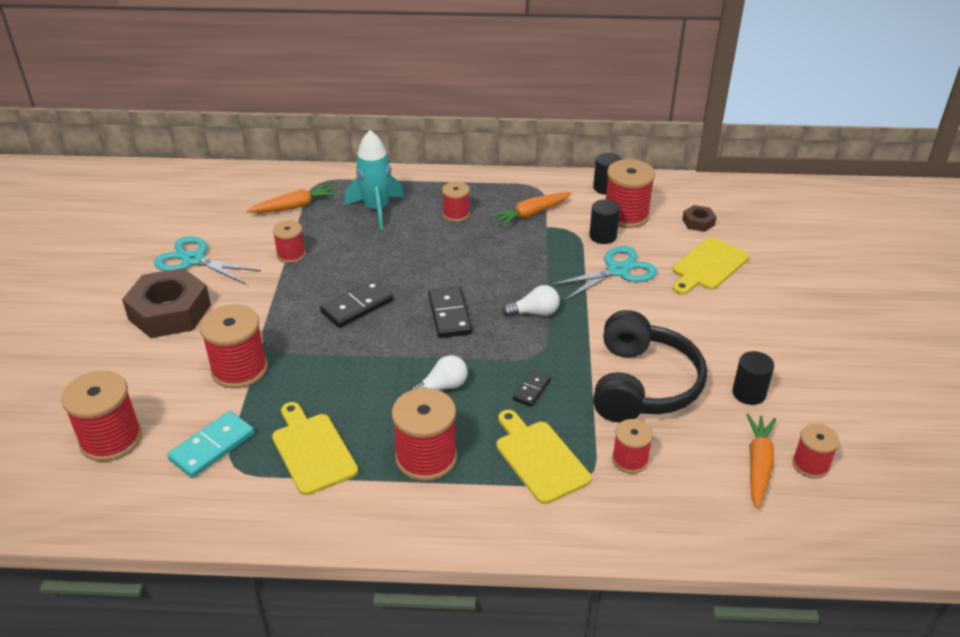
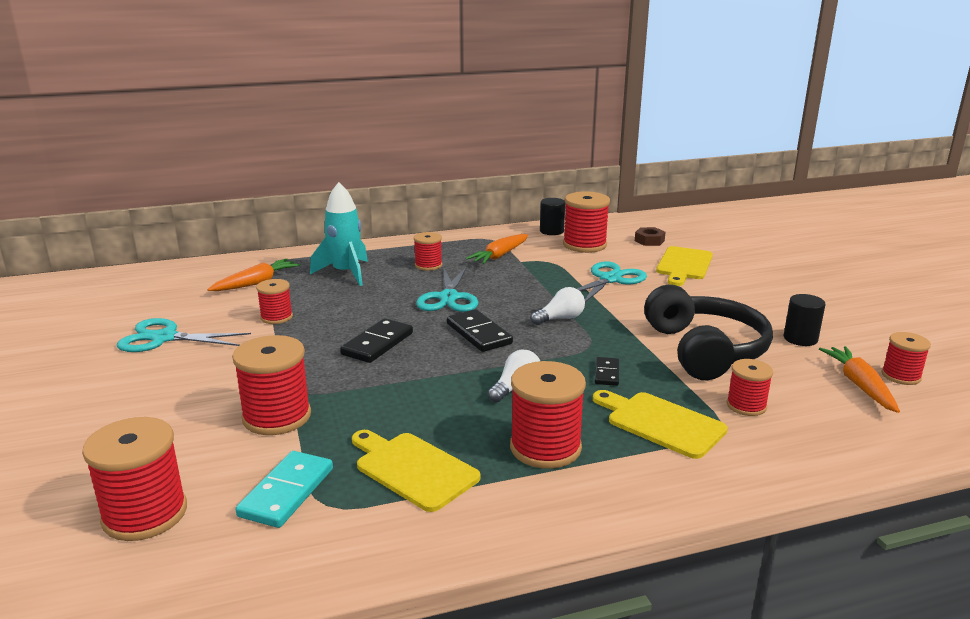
camera: 20 degrees left, 15 degrees down
(170, 312) = (159, 384): brown nut -> none
(450, 262) = (449, 298): none -> turquoise scissors
(603, 236) = (576, 260): black cylinder -> none

